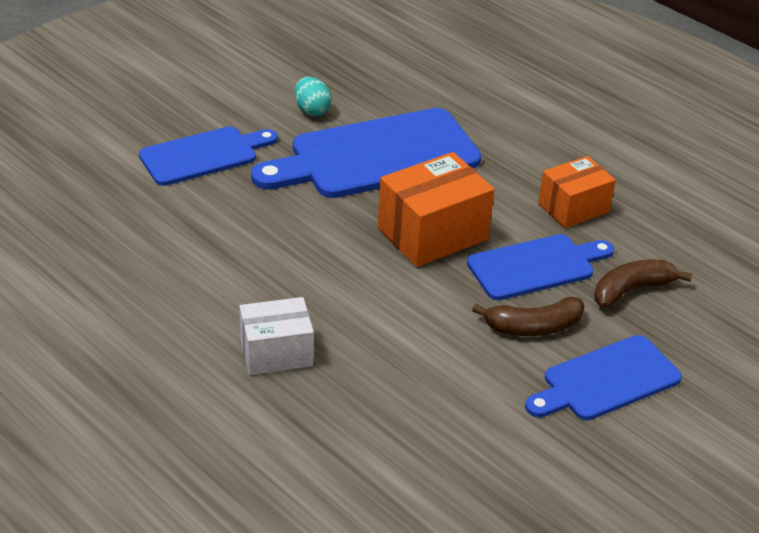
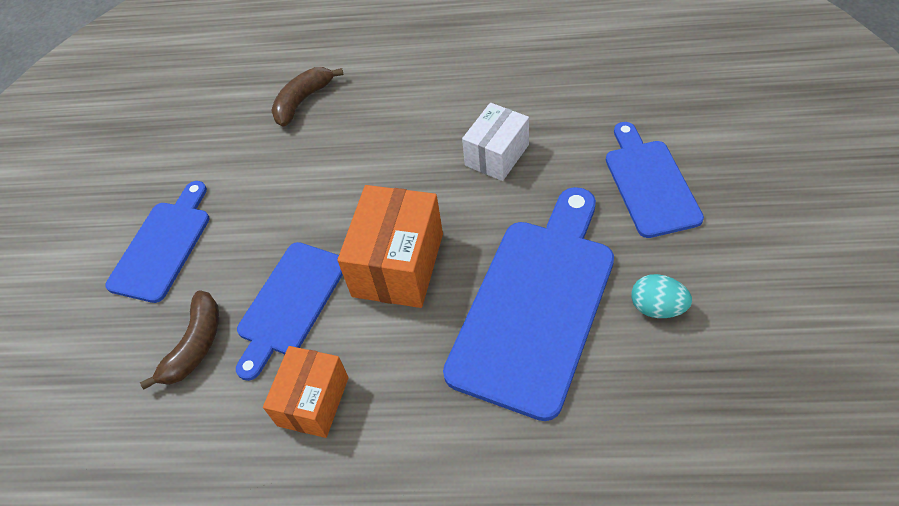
camera: 145 degrees right, 15 degrees up
(203, 155) = (649, 183): blue cutting board -> blue cutting board turned 150 degrees clockwise
(276, 353) = (388, 100): white box -> white box (497, 155)
(533, 327) = (246, 247): brown banana -> brown banana (302, 101)

